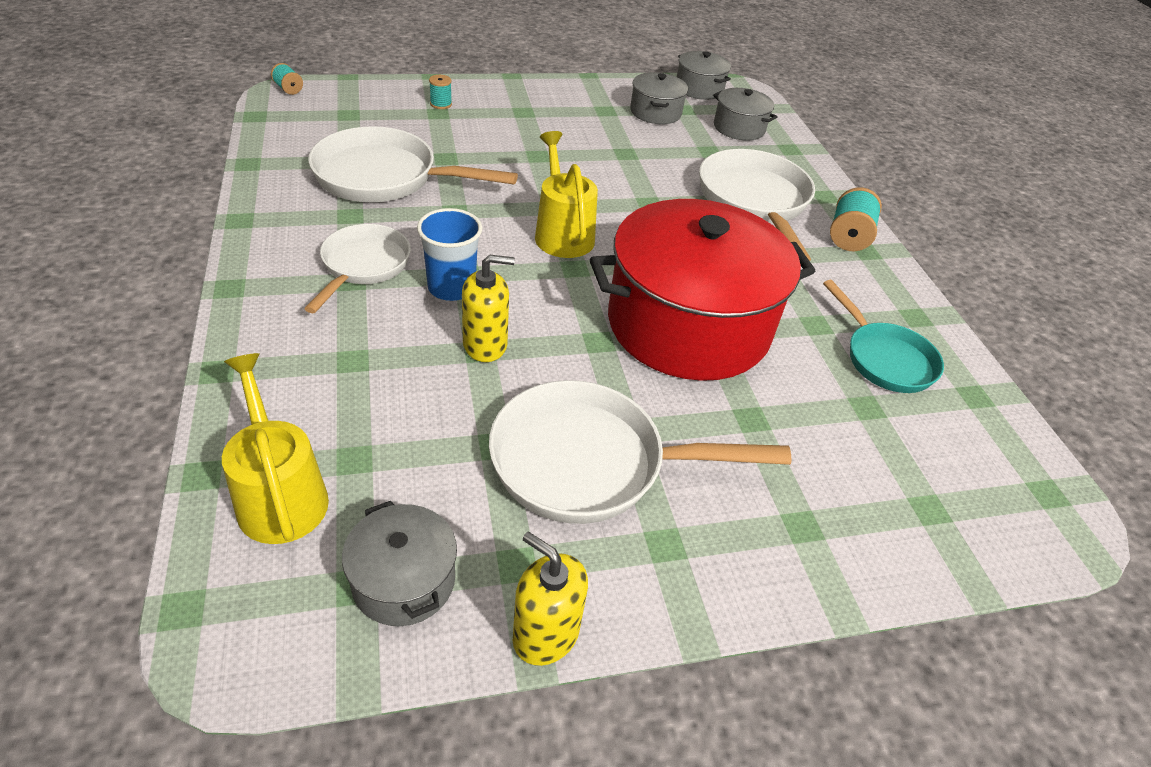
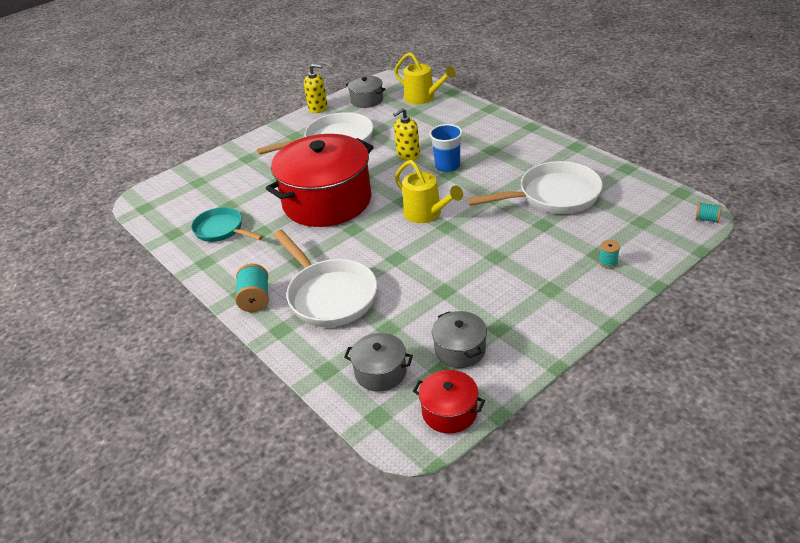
camera: 160 degrees right, 5 degrees down
(363, 266) = (495, 156): white pan -> none
(699, 89) = (449, 412): grey pot -> red pot

